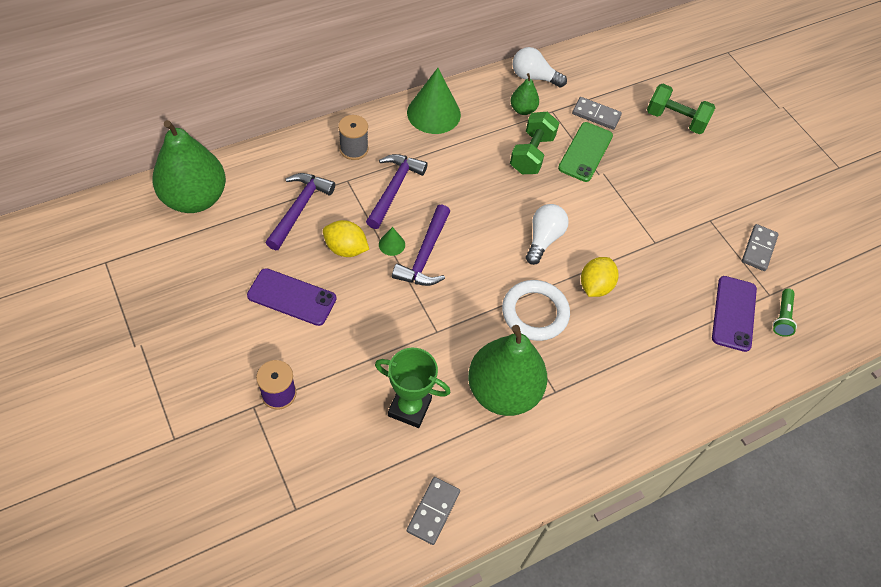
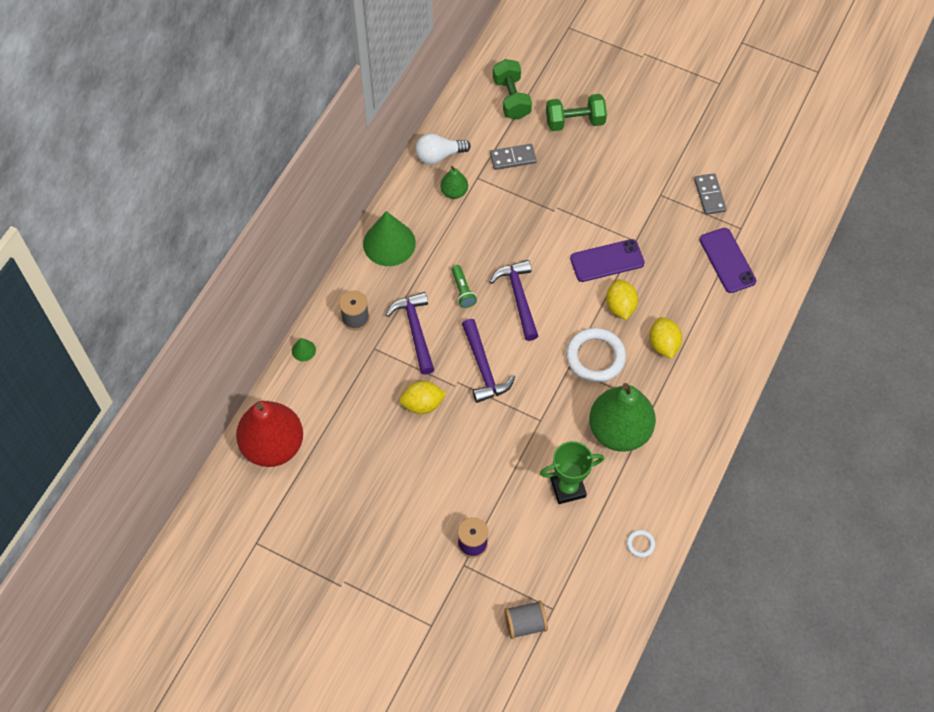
camera: 30 degrees left, 5 degrees up
(195, 198) = (273, 445): green pear -> red pear
(257, 503) = (525, 623): none -> grey spool
(292, 297) = (418, 469): purple phone -> purple phone (607, 261)
(299, 209) = (359, 397): purple hammer -> purple hammer (518, 297)
(391, 244) = (452, 377): green cone -> green cone (303, 350)
(433, 511) = (640, 544): grey domino -> white ring
(531, 154) = (492, 228): green dumbbell -> green dumbbell (511, 98)
(543, 239) = (556, 294): white light bulb -> none
(585, 152) = (530, 198): green phone -> none
(610, 345) = (663, 344): none -> yellow lemon
(782, 317) = (760, 240): green flashlight -> green flashlight (463, 291)

